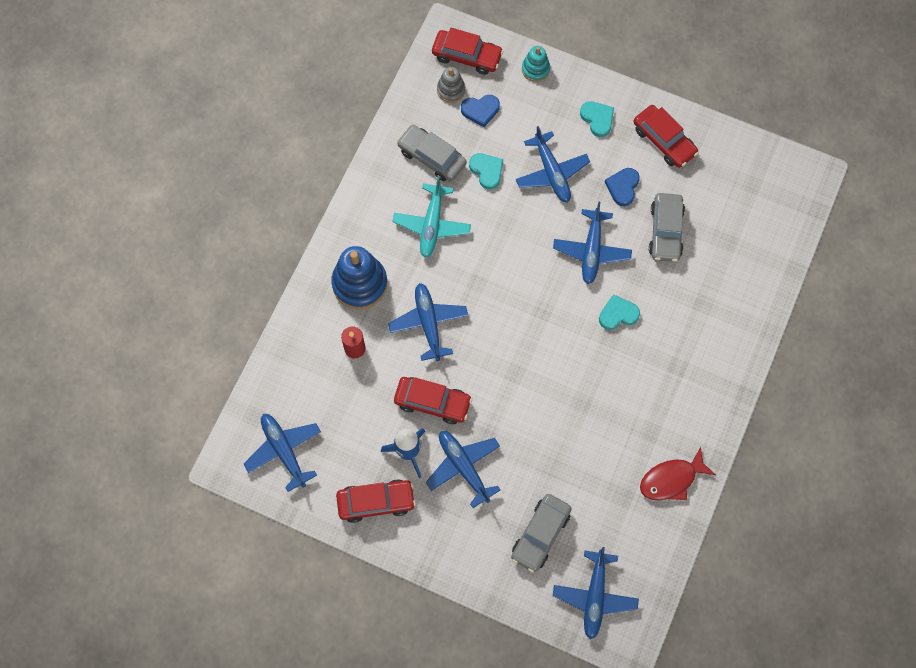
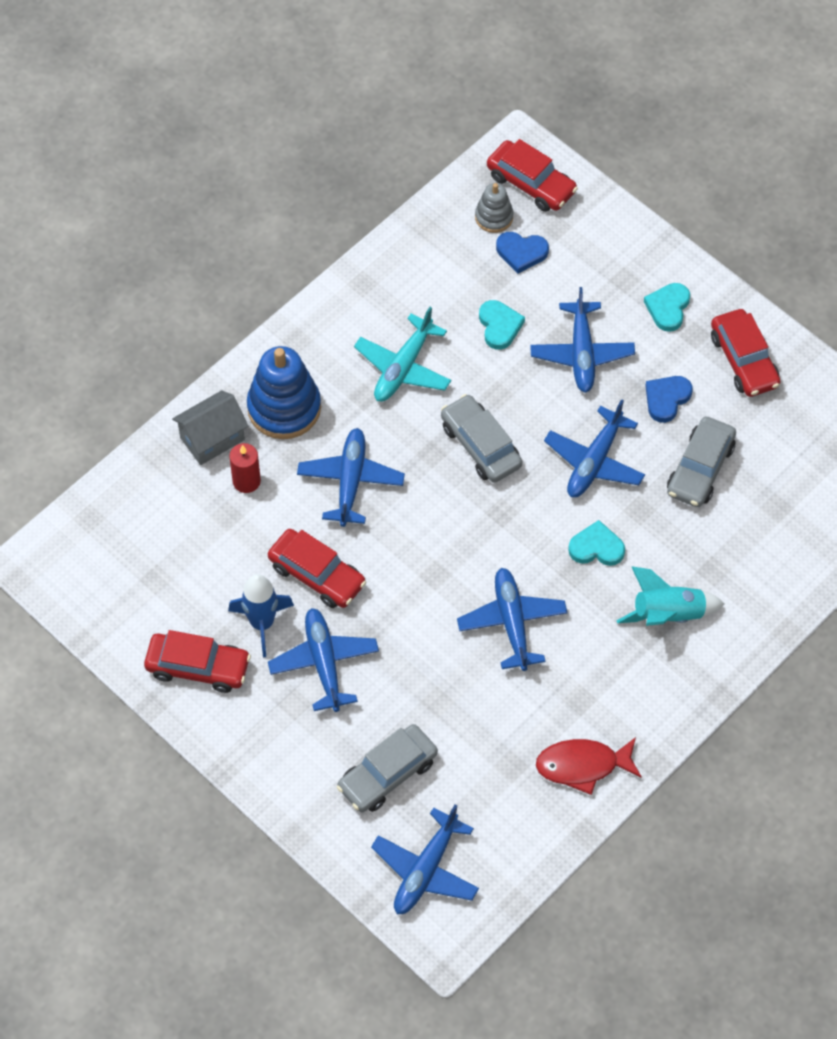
camera: 20 degrees right, 10 degrees down
(284, 451) = (110, 570): blue plane -> blue plane (512, 622)
(317, 324) = (212, 438): none -> grey house
(431, 157) = (436, 288): grey car -> grey car (480, 445)
(535, 69) = (612, 225): turquoise stacking toy -> none
(597, 119) = (668, 308): turquoise heart -> turquoise heart turned 150 degrees counterclockwise
(685, 347) = (668, 615): none -> turquoise rocket

